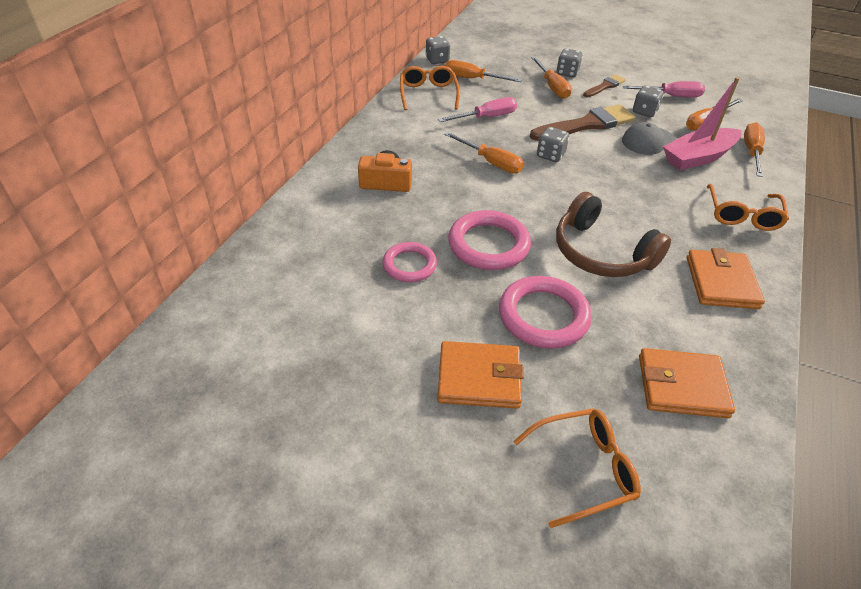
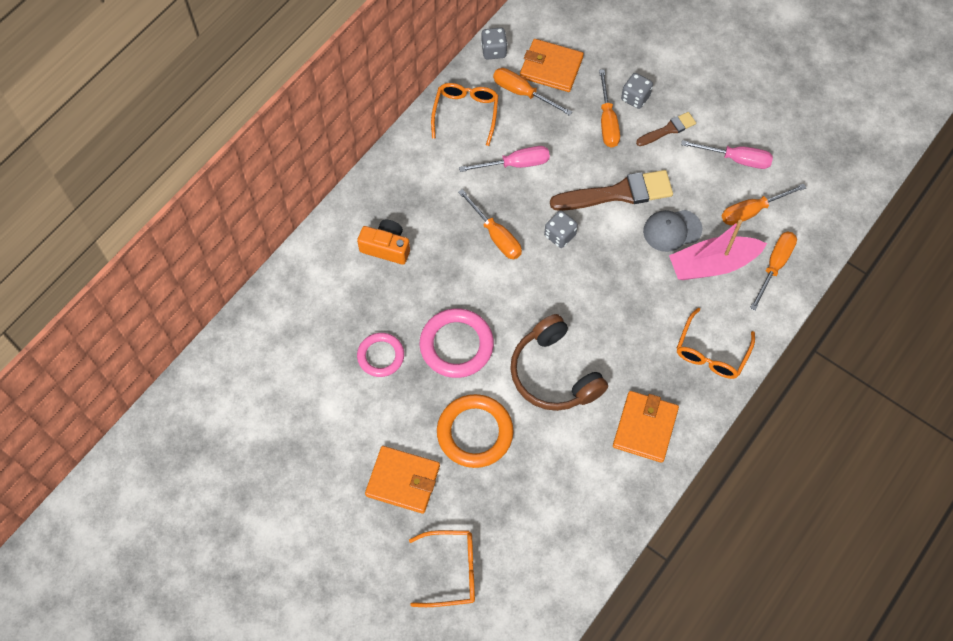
camera: 15 degrees right, 20 degrees up
(543, 316) = (475, 433): pink ring -> orange ring
(644, 112) = (692, 182): grey dice -> none
(682, 386) = (556, 520): orange wallet -> orange wallet (551, 68)

